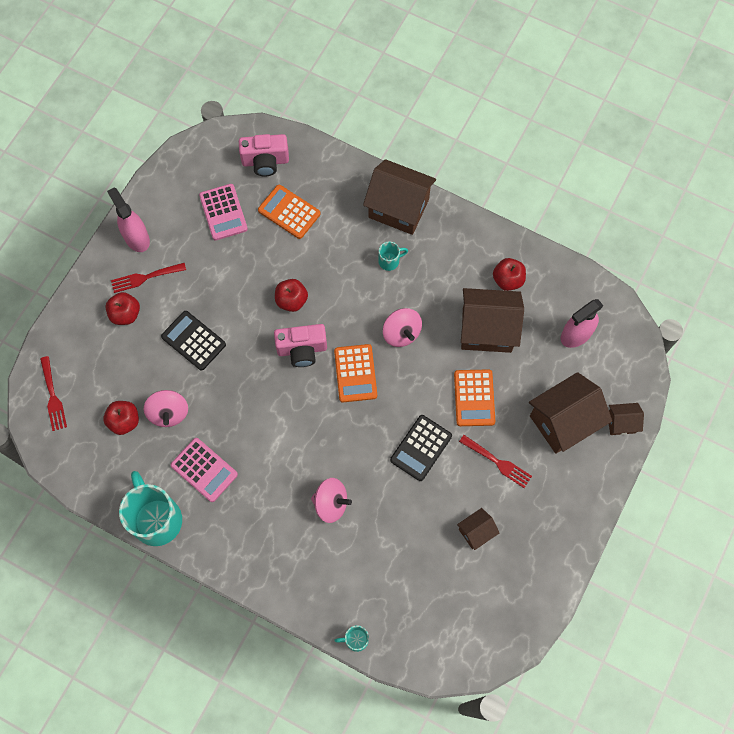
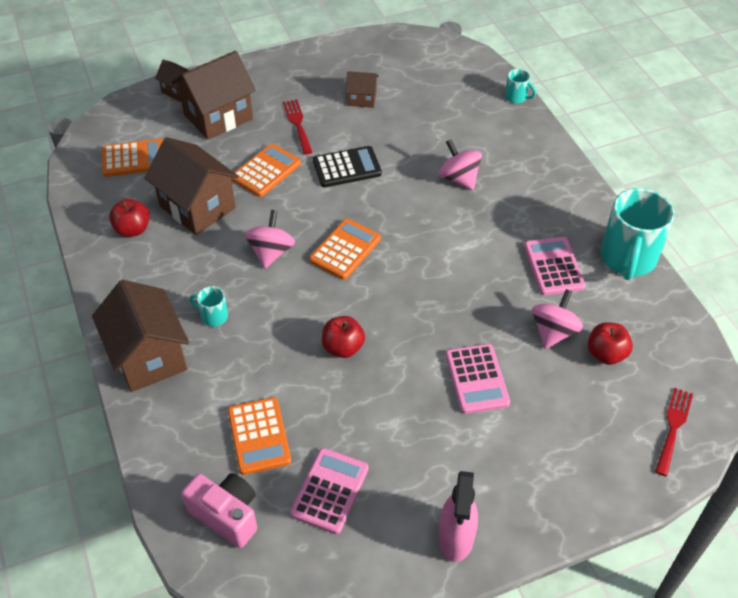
camera: 140 degrees left, 20 degrees down
(125, 314) = (532, 457): red apple -> none
(145, 278) = (480, 482): red fork -> none
(193, 341) = (477, 379): black calculator -> pink calculator
(302, 349) = (375, 299): pink camera -> none
(563, 421) = (218, 116): brown house -> brown house turned 45 degrees counterclockwise
(576, 334) = (134, 158): pink spray bottle -> orange calculator

